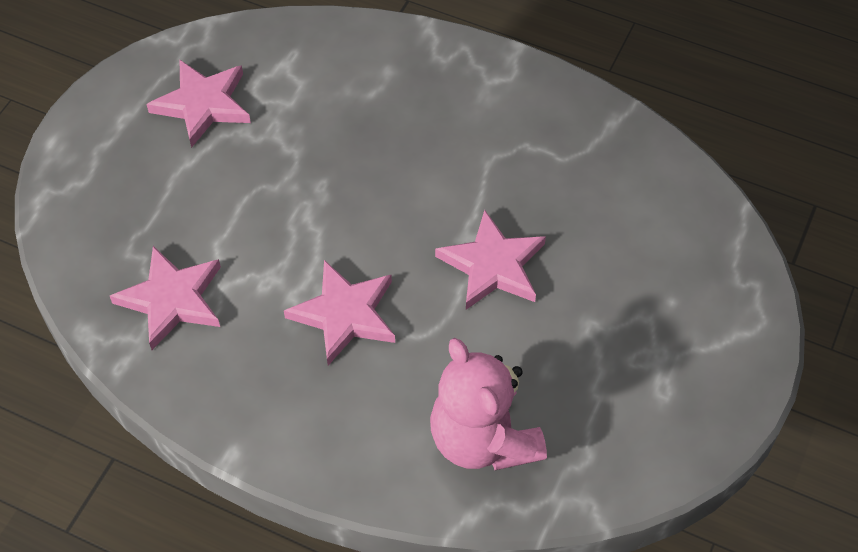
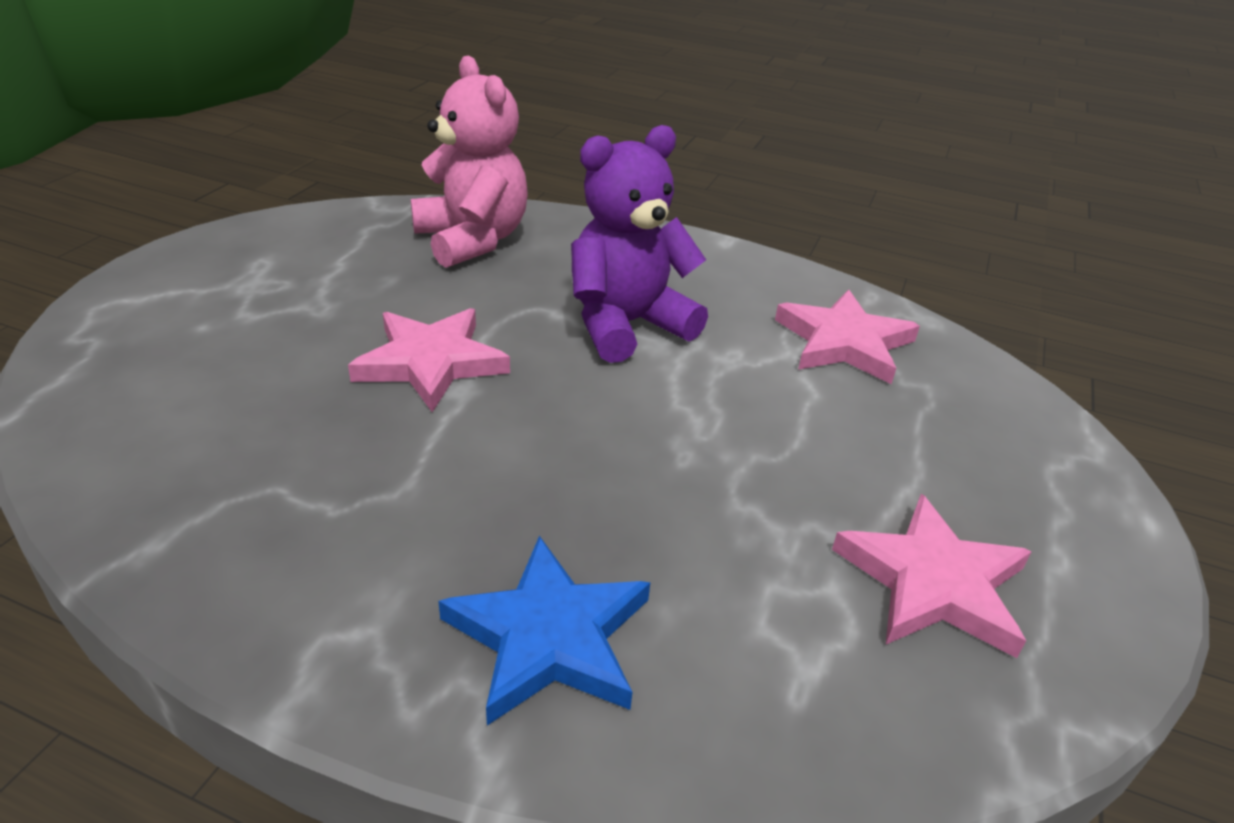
camera: 175 degrees right, 20 degrees down
(345, 314) = (627, 325): pink star -> purple teddy bear
(405, 77) = (549, 637): none -> blue star

